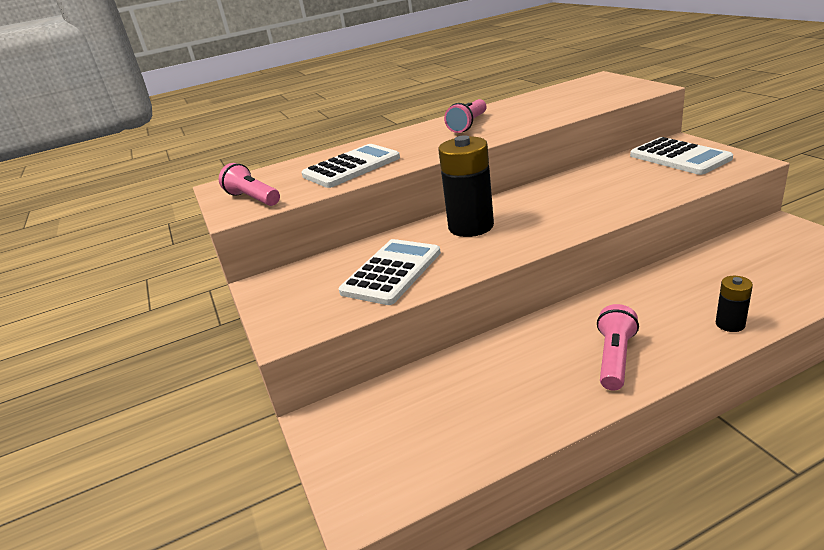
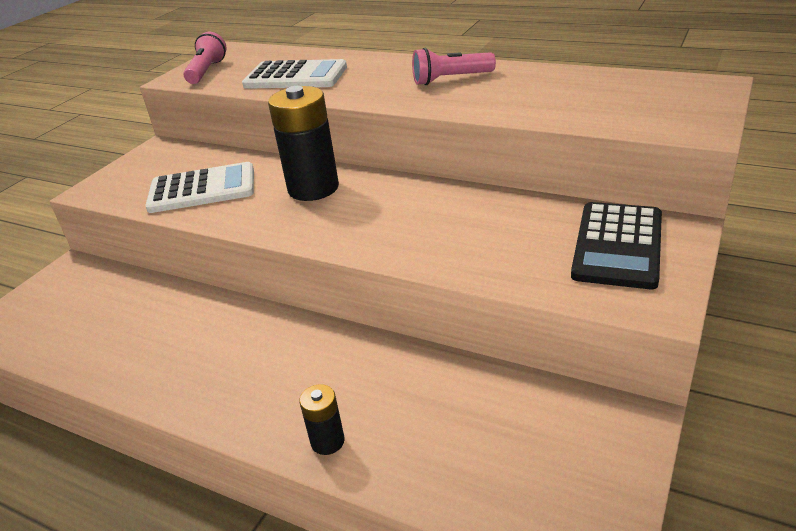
camera: 50 degrees right, 5 degrees up
(615, 358) = (219, 380): pink flashlight -> none
(679, 157) = (617, 245): white calculator -> black calculator

